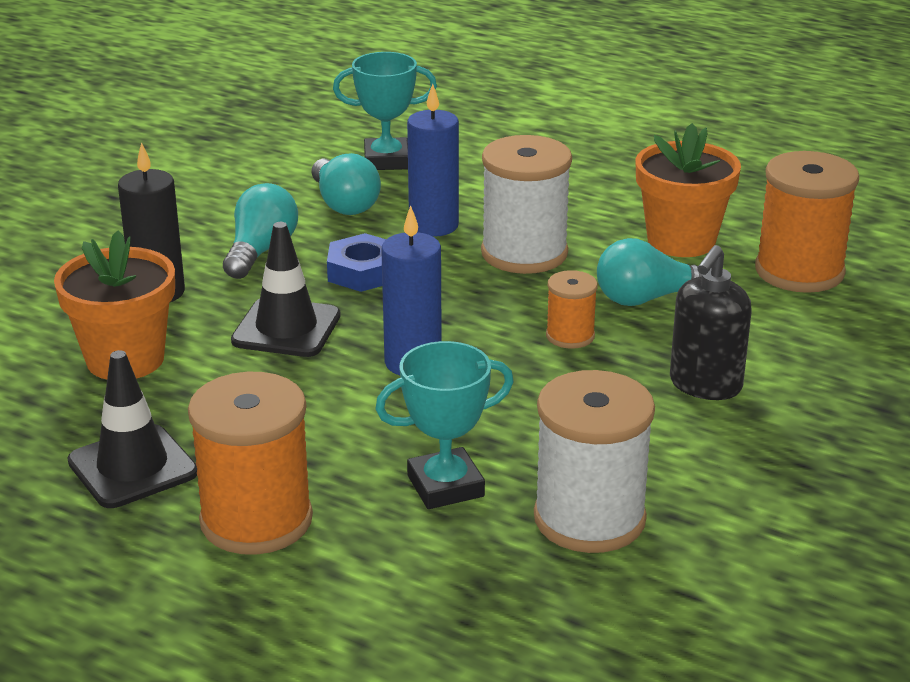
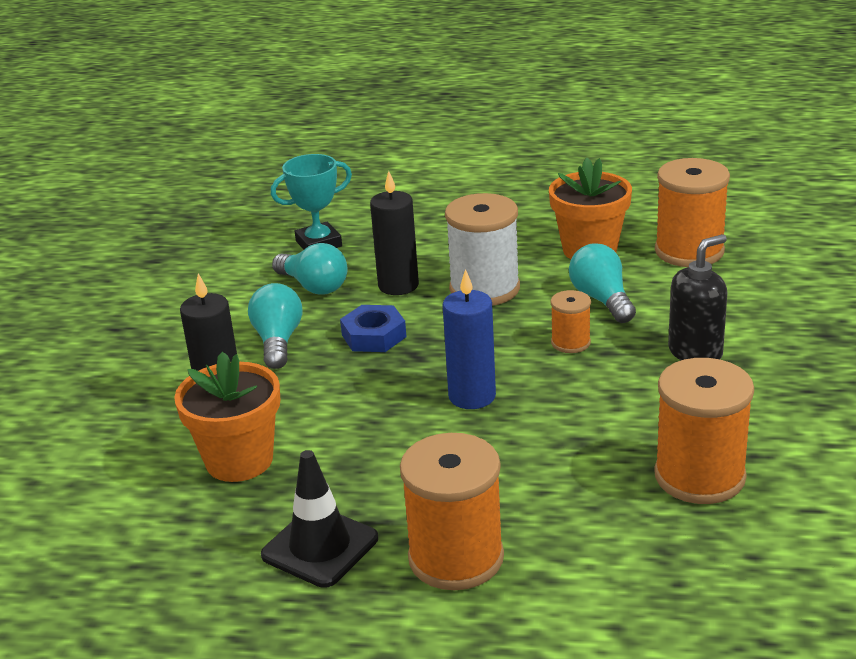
camera: 20 degrees left, 0 degrees up
(286, 328) = (351, 397): black traffic cone -> none
(433, 226) = (398, 285): blue candle -> black candle
(445, 486) = (576, 484): turquoise trophy -> none
(589, 518) = (699, 476): white spool -> orange spool
(647, 299) = (602, 299): turquoise light bulb -> turquoise light bulb turned 105 degrees clockwise
(705, 385) = (695, 352): black soap dispenser -> black soap dispenser turned 135 degrees counterclockwise

